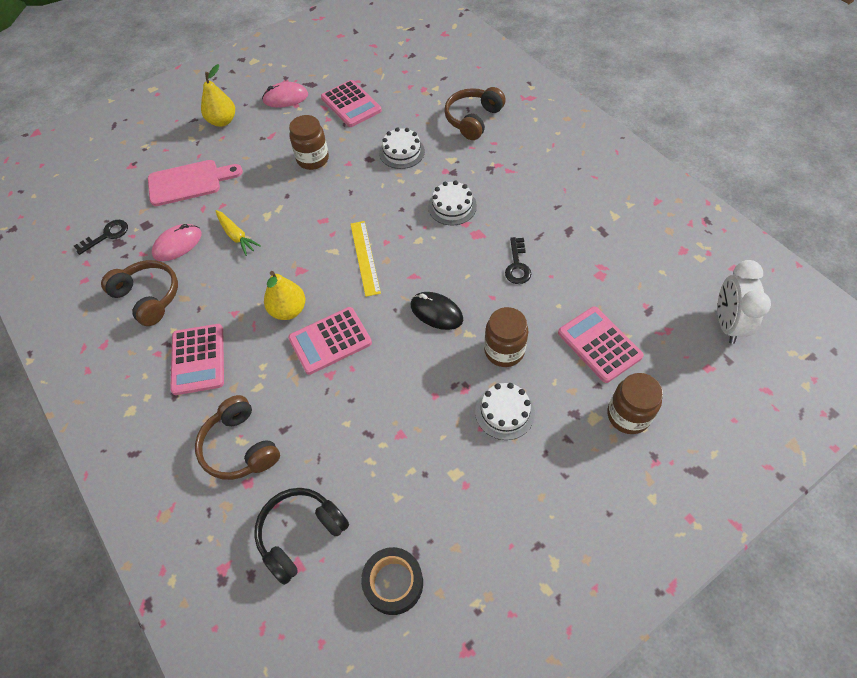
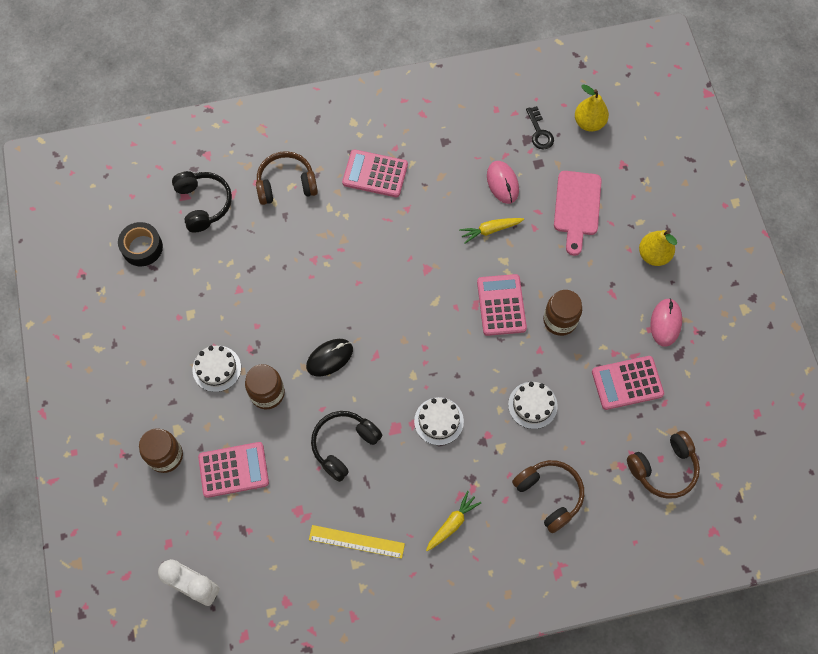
camera: 110 degrees right, 10 degrees up
(148, 297) = (454, 151): brown headphones -> brown headphones (663, 468)
(288, 310) = (389, 248): yellow pear -> yellow pear (589, 123)
(330, 341) = (344, 269): pink calculator -> pink calculator (501, 305)
(365, 257) = (415, 324): yellow ruler -> yellow ruler (356, 541)
(517, 265) = (344, 445): black key -> black headphones
(535, 167) = (452, 523): none -> yellow carrot

